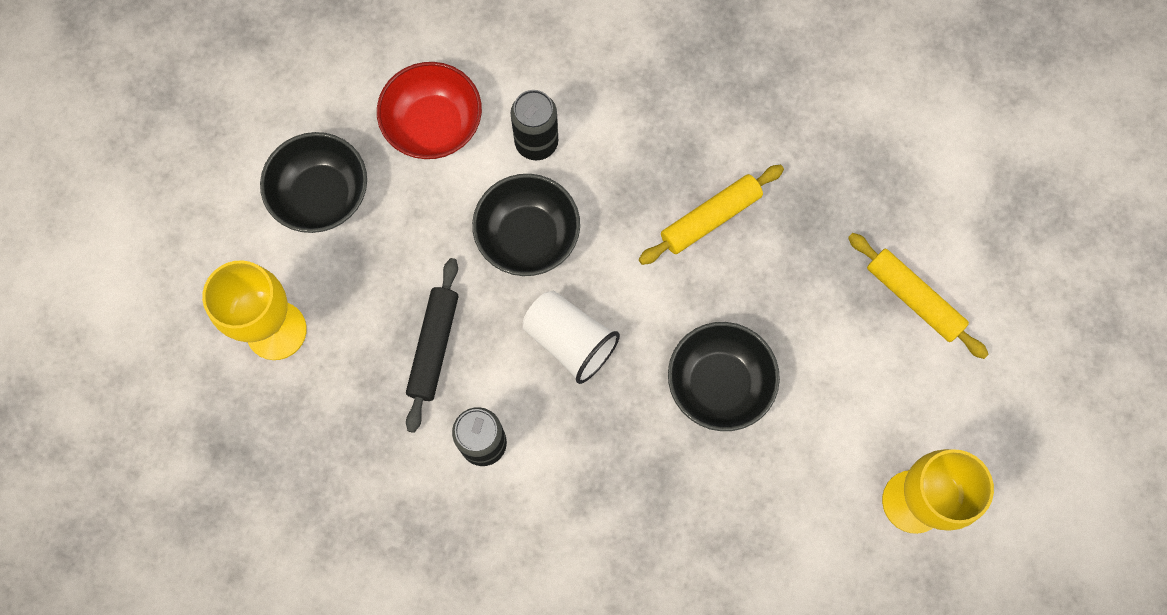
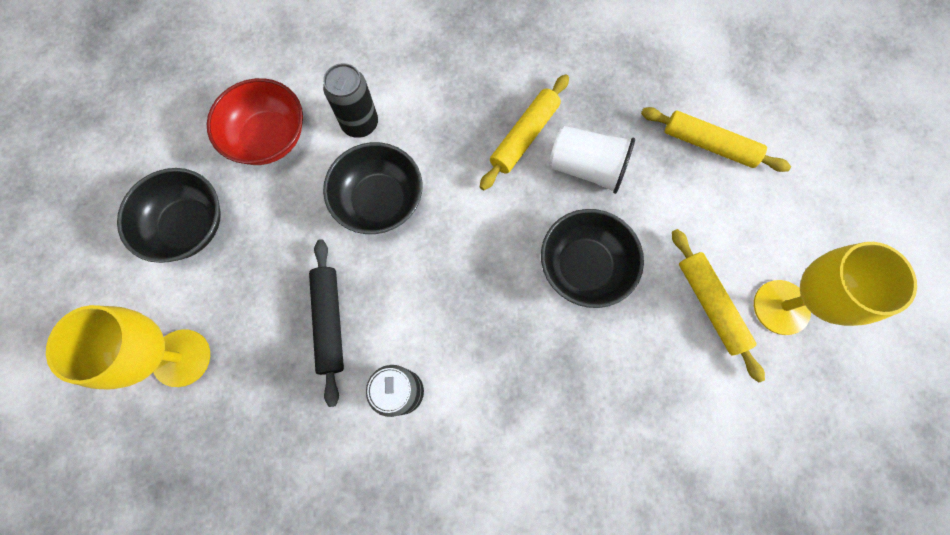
camera: 20 degrees left, 0 degrees up
(569, 341) = (446, 275): white cup -> white cup (586, 168)
(837, 472) = (710, 305): none -> yellow rolling pin

